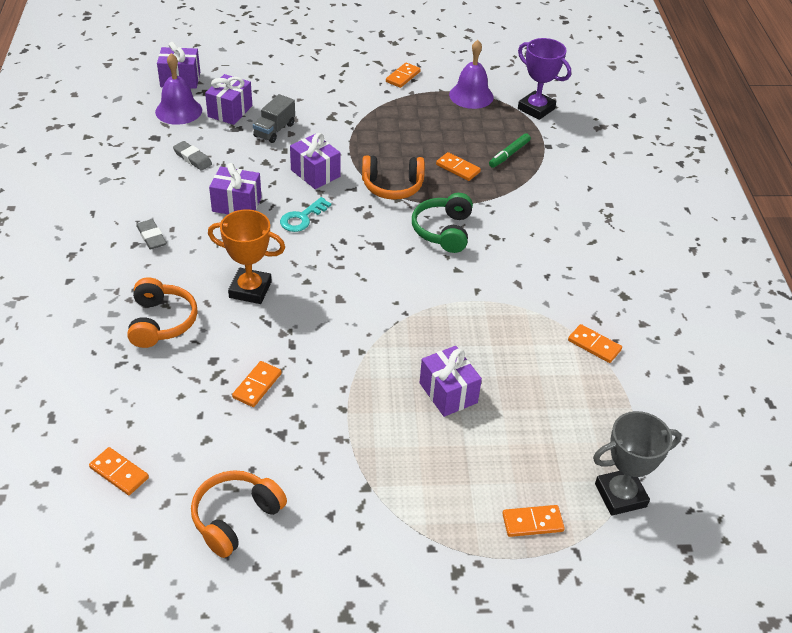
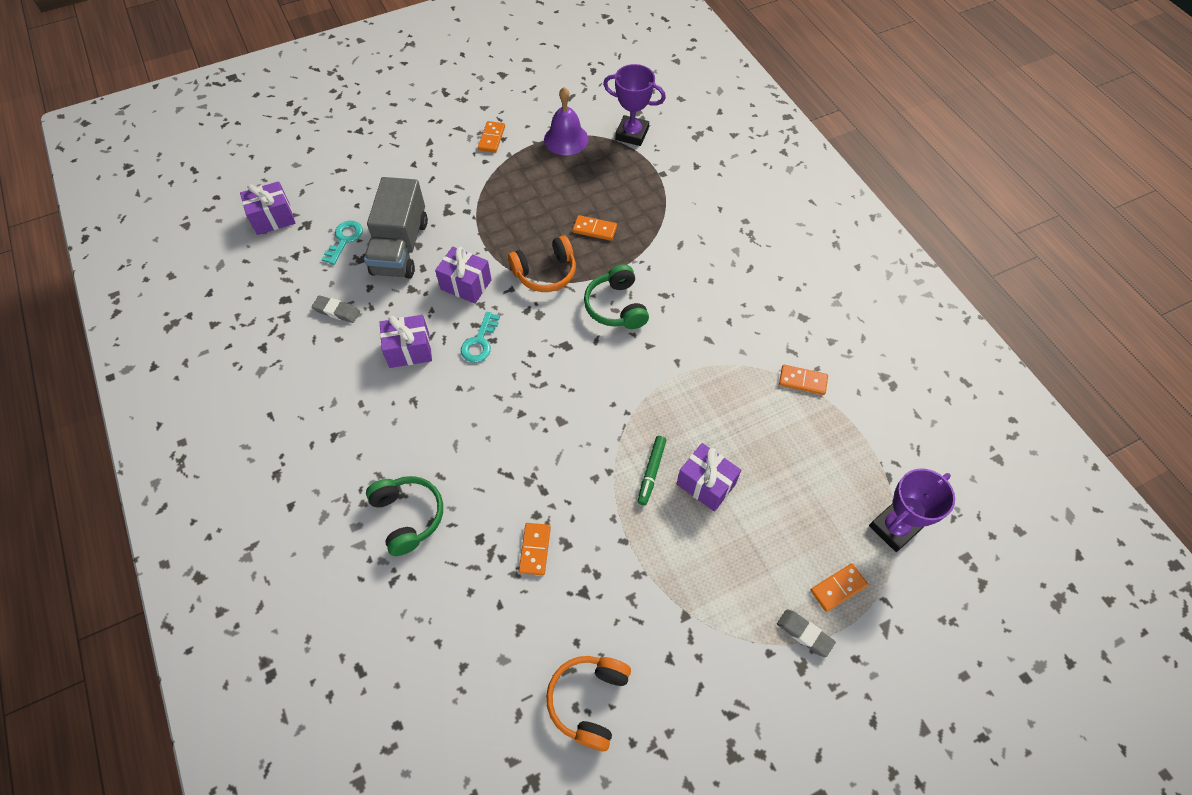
camera: 20 degrees left, 15 degrees up
(119, 473) = (458, 702): orange domino -> none
(151, 237) = (346, 421): grey eraser -> grey eraser (804, 634)
(161, 322) = (408, 516): orange headphones -> green headphones
(178, 111) = (292, 257): purple bell -> none
(230, 111) = (344, 240): purple gift -> turquoise key
(250, 290) = (473, 444): orange trophy -> none
(274, 130) = (400, 247): grey truck -> grey truck, size x1.83
(509, 154) = (632, 196): green marker -> green marker (651, 472)
(620, 495) = (894, 528): grey trophy -> purple trophy

